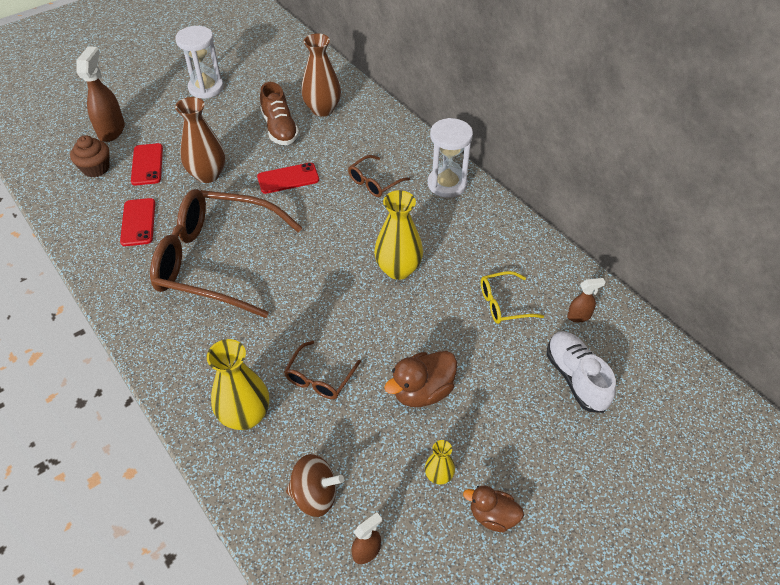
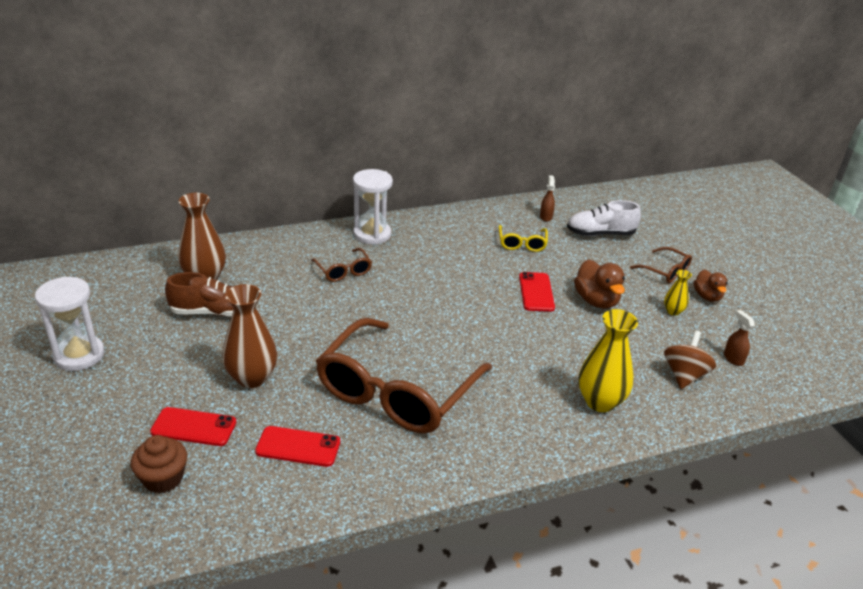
camera: 75 degrees left, 15 degrees down
(111, 130) = (90, 455): brown spray bottle -> none
(288, 178) = (300, 321): red phone -> red phone (536, 292)
(319, 378) = (569, 350): brown glasses -> brown glasses (665, 271)
(398, 269) = (462, 283): yellow vase -> none
(492, 516) = (707, 296): brown duck -> brown duck turned 45 degrees counterclockwise

